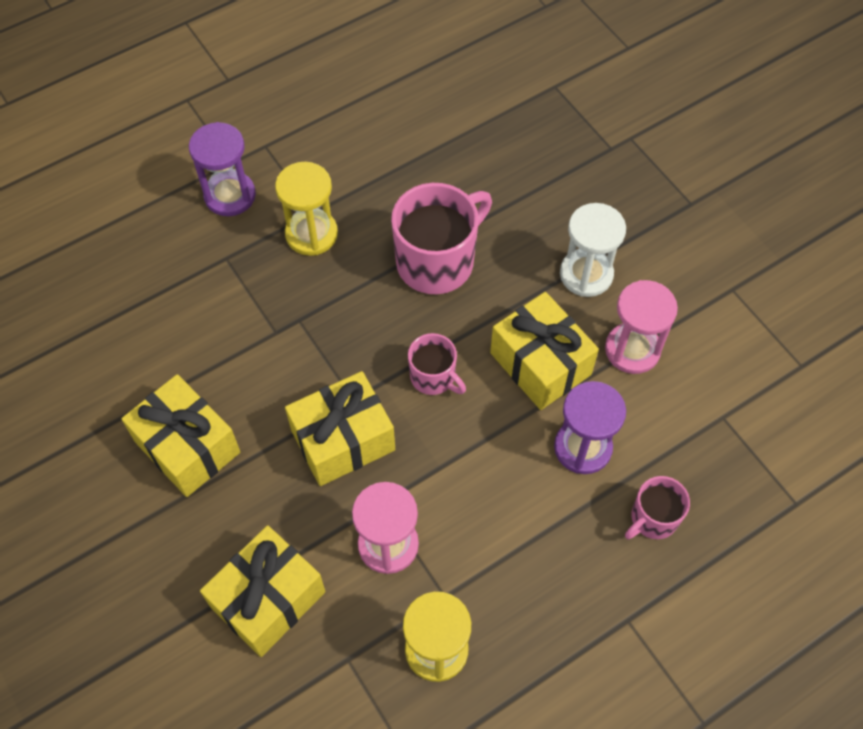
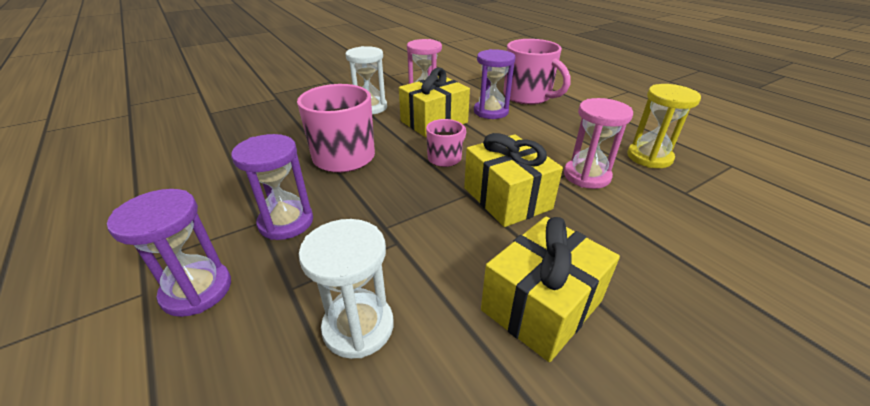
camera: 90 degrees left, 25 degrees down
(182, 312) = (358, 327): none -> white hourglass
(268, 599) = (669, 235): yellow gift -> none
(311, 234) = (286, 222): yellow hourglass -> purple hourglass
(653, 518) = (528, 97): pink mug -> pink mug, size x1.83

